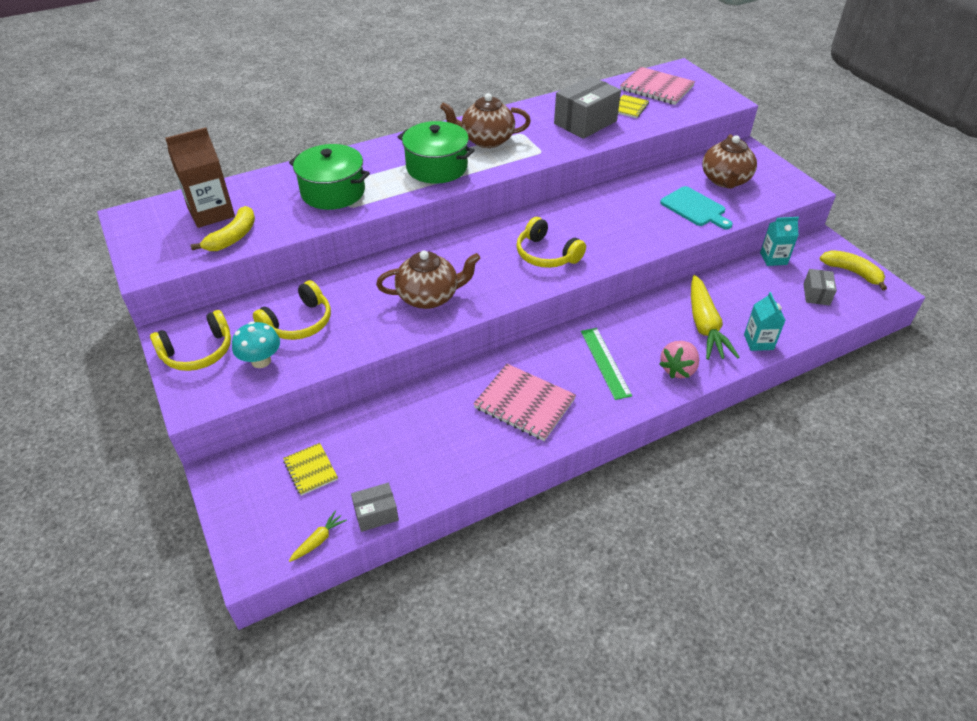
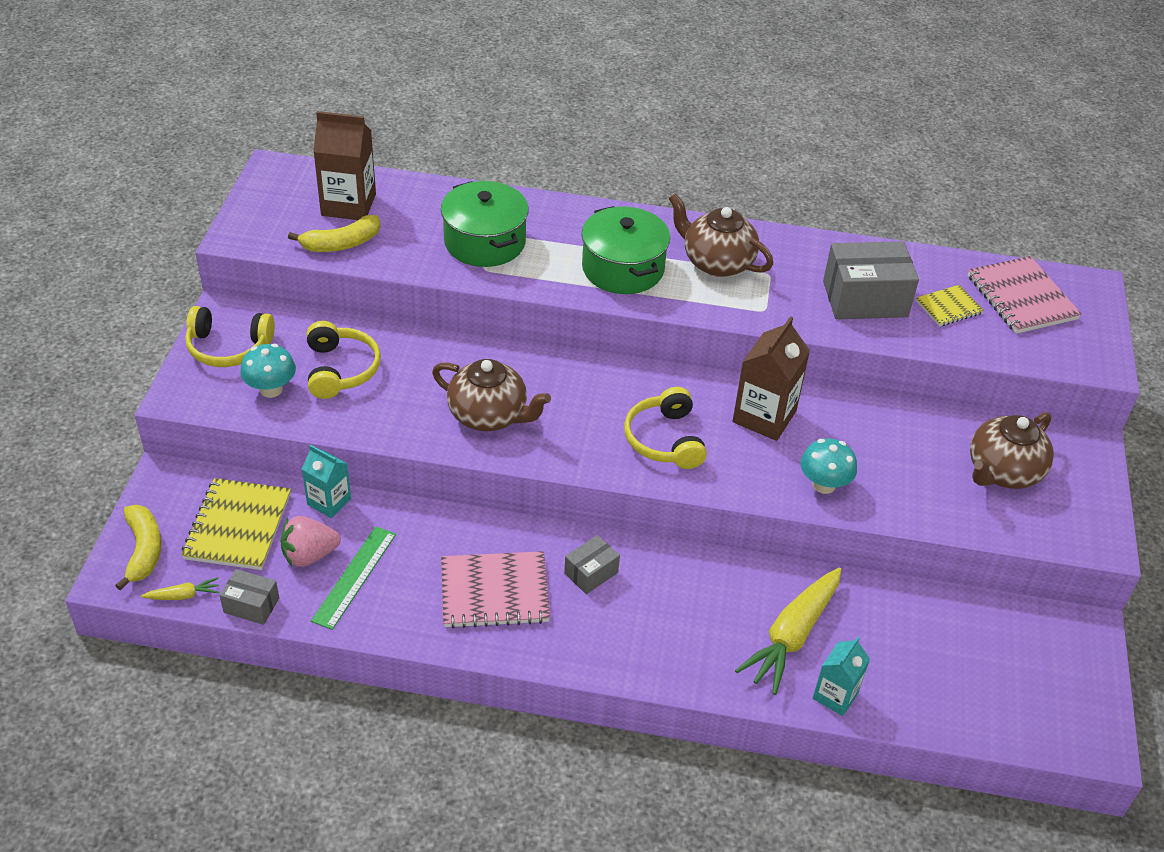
camera: 35 degrees right, 0 degrees up
(298, 323) = (340, 369): yellow headphones -> yellow headphones turned 90 degrees counterclockwise
(310, 470) = (237, 526): yellow notebook -> yellow notebook, size x1.77
(524, 404) = (494, 592): pink notebook -> pink notebook turned 75 degrees counterclockwise
(584, 215) = (764, 416): none -> brown carton
(605, 362) = (628, 604): green ruler -> green ruler (354, 577)
(653, 232) = (824, 484): none -> turquoise mushroom
(678, 369) = (700, 663): pink strawberry -> pink strawberry (309, 555)
(695, 208) = (914, 484): turquoise cutting board -> none
(773, 258) = (985, 611): turquoise carton -> turquoise carton (329, 502)
(816, 294) = (986, 688): grey box -> grey box (591, 573)
(852, 272) = (1075, 693): yellow banana -> yellow banana (143, 550)

